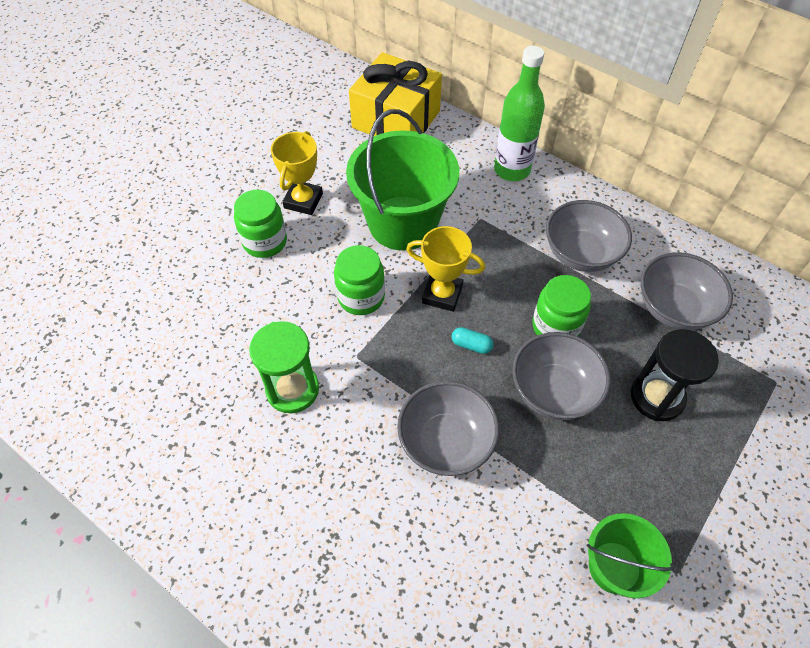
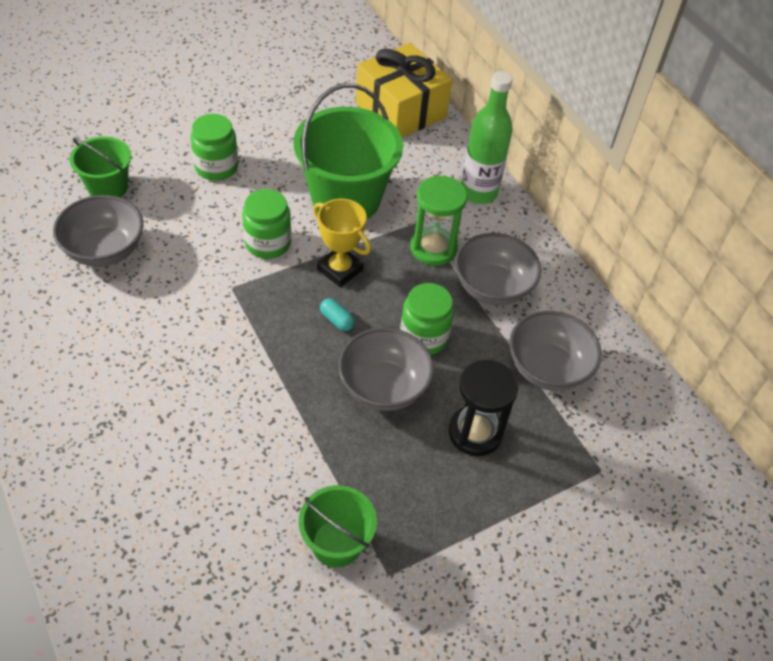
camera: 20 degrees right, 5 degrees down
(172, 306) = (108, 187): none -> green bucket
(292, 389) = (162, 290): green hourglass -> green hourglass (433, 248)
(303, 201) = (271, 147): yellow trophy -> none
(446, 442) = (261, 385): grey bowl -> grey bowl (105, 250)

